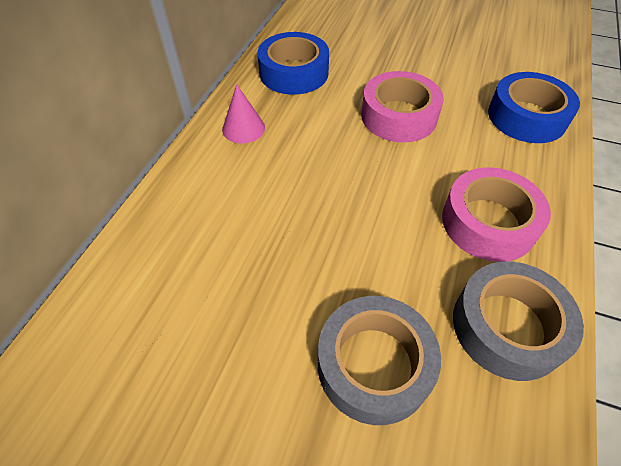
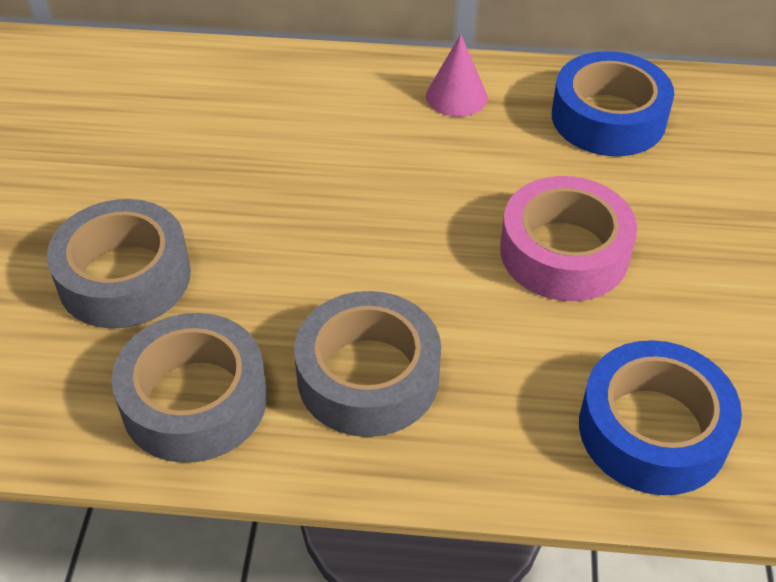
camera: 75 degrees right, 5 degrees down
(488, 222) = (368, 376): pink tape -> grey tape

